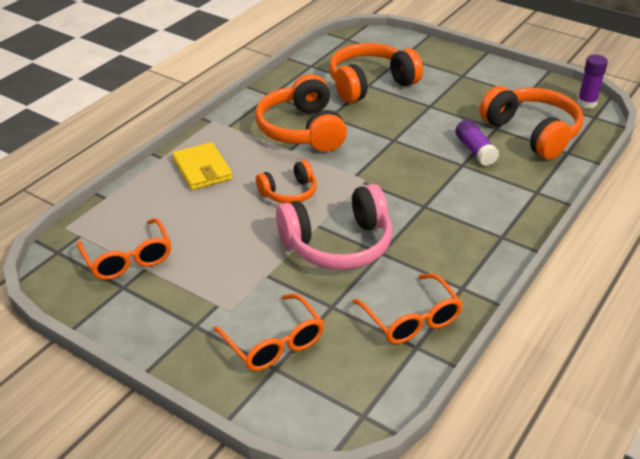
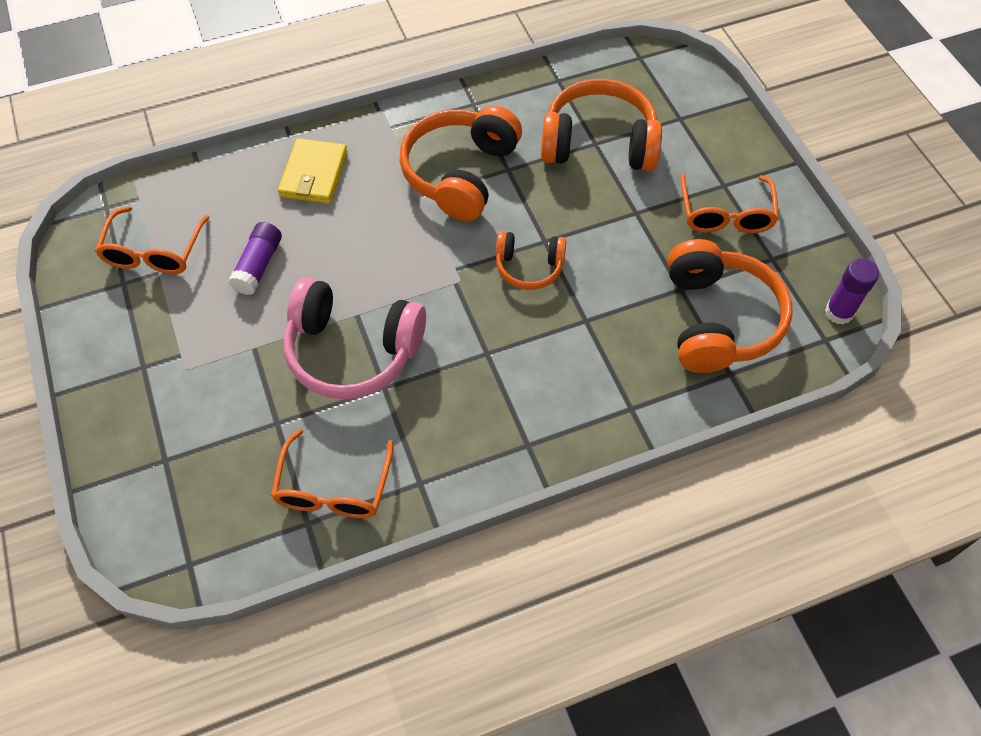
camera: 35 degrees right, 20 degrees up
(274, 343) = (188, 432): orange glasses -> orange glasses (725, 215)
(289, 192) = (368, 254): orange headphones -> orange headphones (529, 267)
(475, 150) = (621, 308): purple glue stick -> purple glue stick (258, 266)

